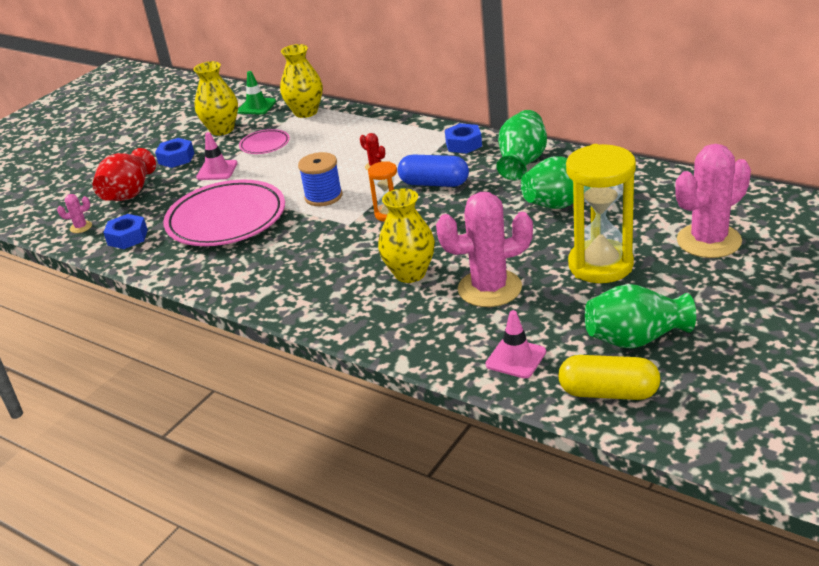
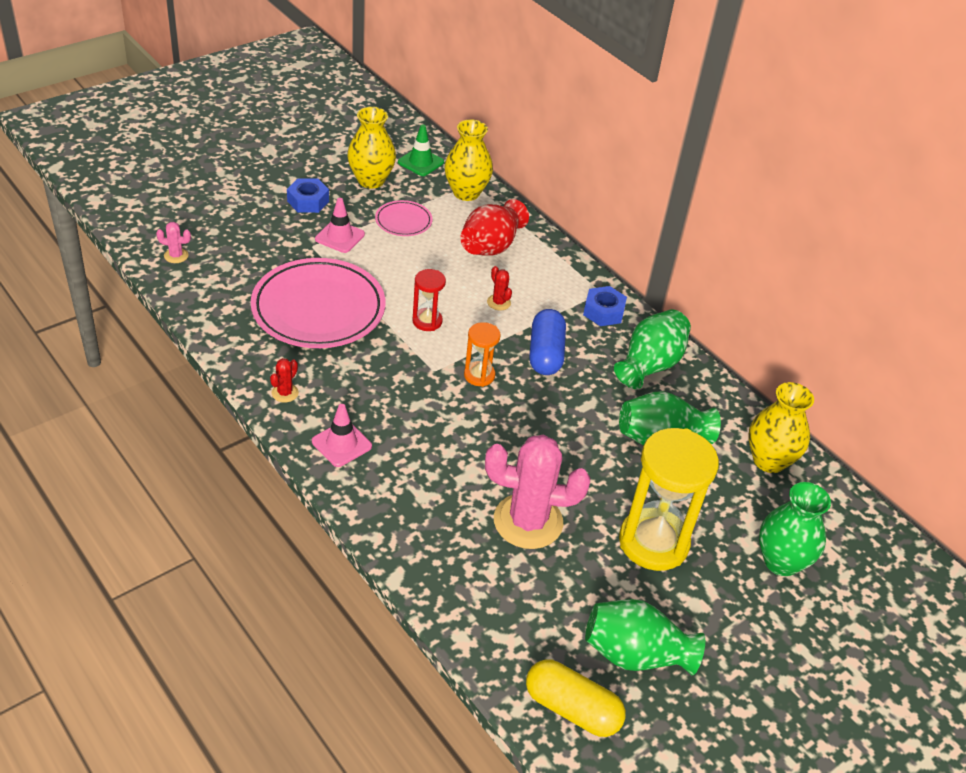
camera: 10 degrees right, 10 degrees up
(127, 237) = (214, 290): blue nut -> none
(129, 194) = (241, 230): red vase -> red vase (491, 246)
(230, 280) = (285, 393): none -> red cactus
(323, 196) = (427, 321): blue spool -> red hourglass
(410, 273) = (461, 465): yellow vase -> yellow vase (769, 460)
(434, 183) = (545, 354): blue capsule -> blue capsule turned 60 degrees clockwise
(516, 358) = (506, 623): pink traffic cone -> pink traffic cone (341, 444)
(709, 241) = (781, 561): pink cactus -> green vase

